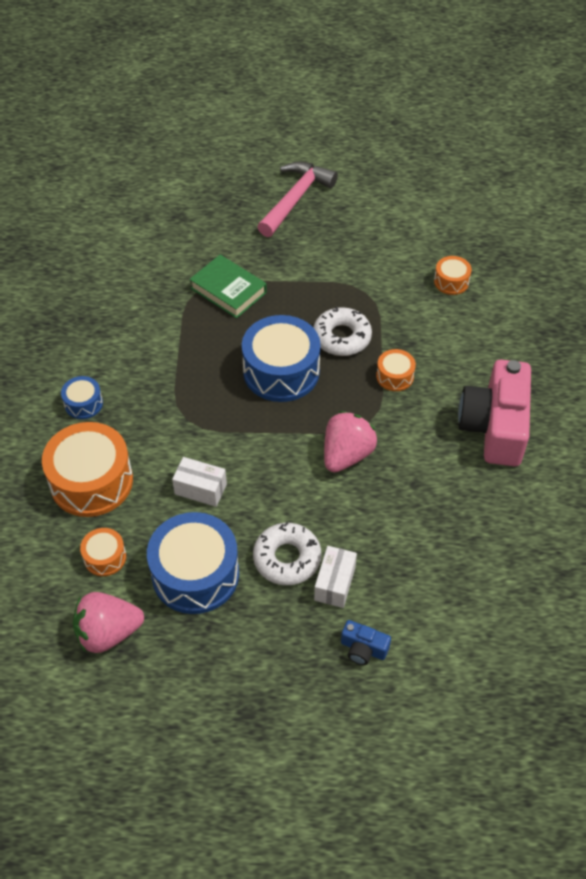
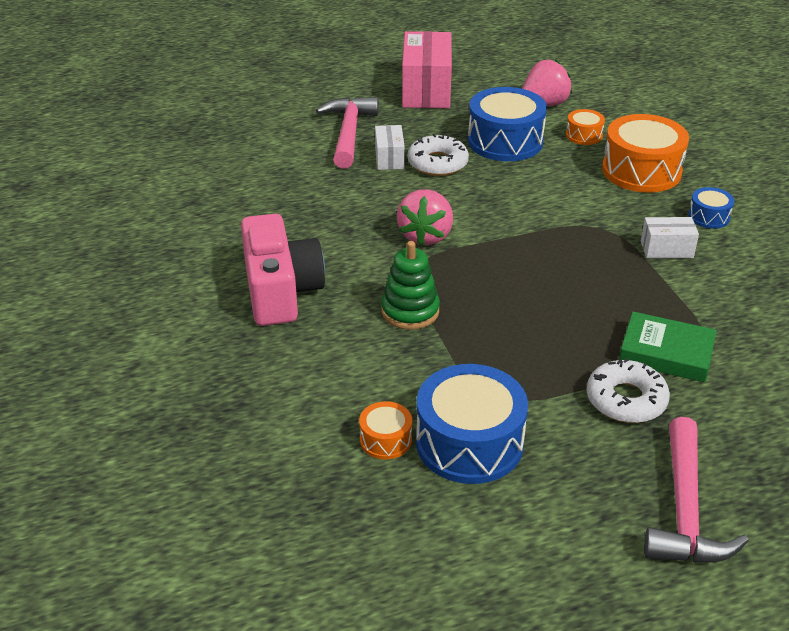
camera: 160 degrees right, 15 degrees down
(200, 489) = (543, 186): white box -> white box (666, 249)
(231, 717) = (426, 90): none -> pink box
(281, 371) = (538, 286): blue drum -> blue drum (469, 443)
(342, 337) = (493, 335): white donut -> white donut (626, 400)
(363, 649) = (349, 133): blue camera -> pink hammer
(395, 376) = (410, 311): orange drum -> green stacking toy

